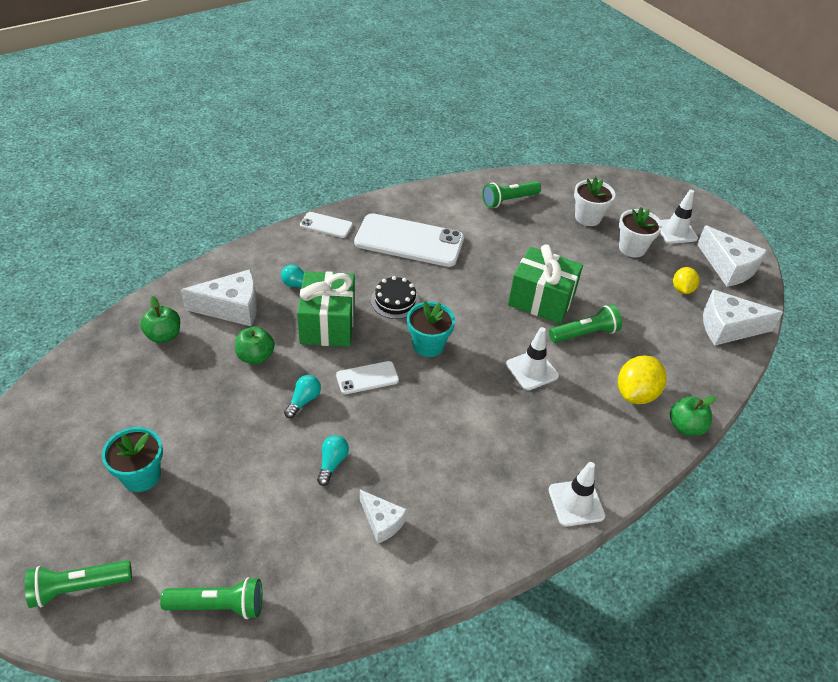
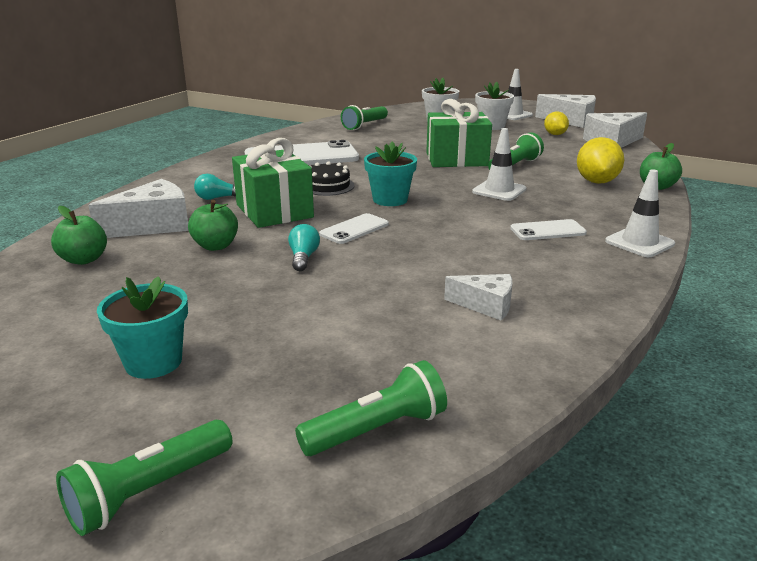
camera: 25 degrees left, 20 degrees down
(326, 225) = (208, 164): white phone -> white phone (548, 231)
(332, 463) = (384, 286): turquoise light bulb -> none

